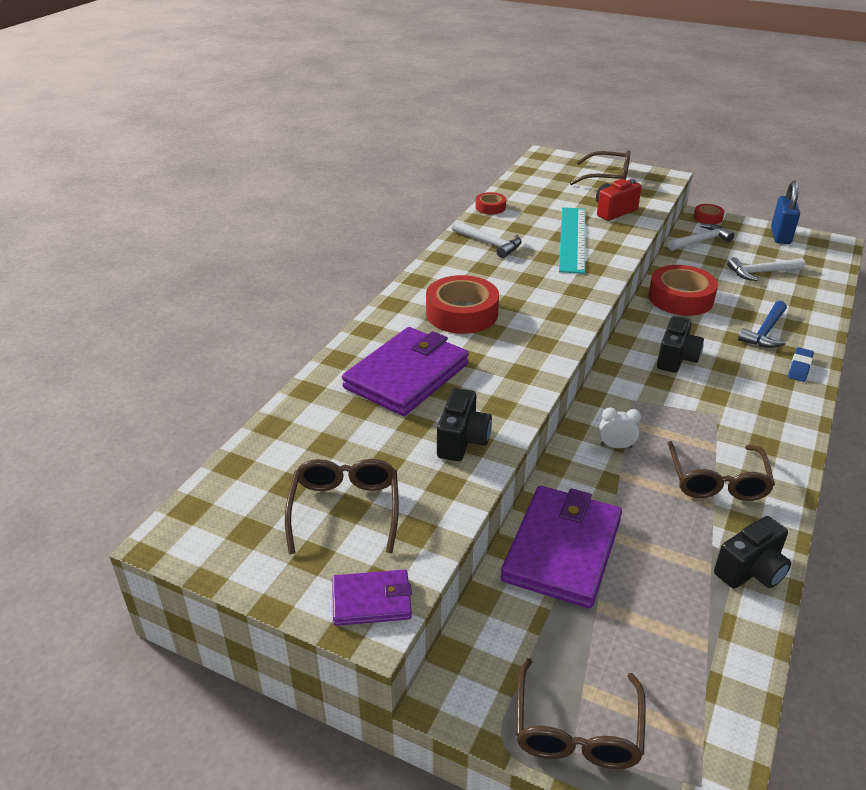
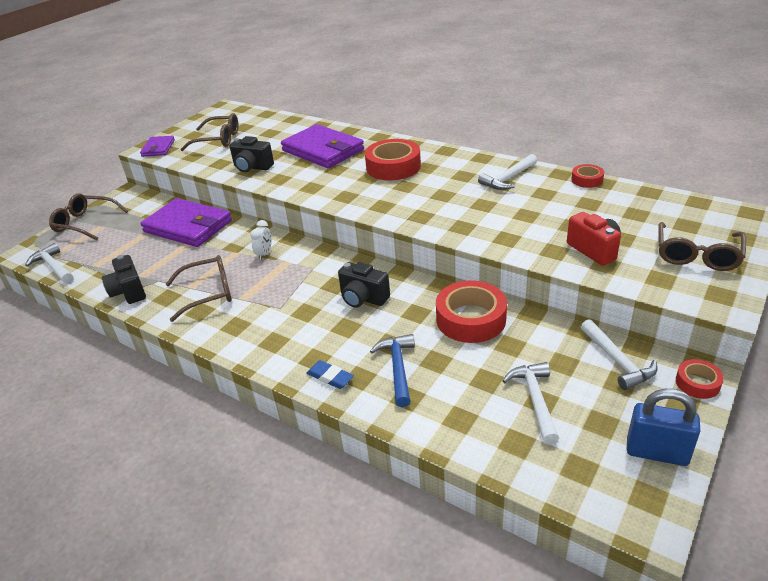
camera: 100 degrees right, 0 degrees up
(572, 239) = (521, 220): turquoise ruler -> none
(717, 481) = (209, 293): brown glasses -> brown glasses turned 150 degrees clockwise
(732, 718) = (53, 267): none -> white hammer
(765, 332) = (397, 368): blue hammer -> blue hammer turned 45 degrees clockwise

